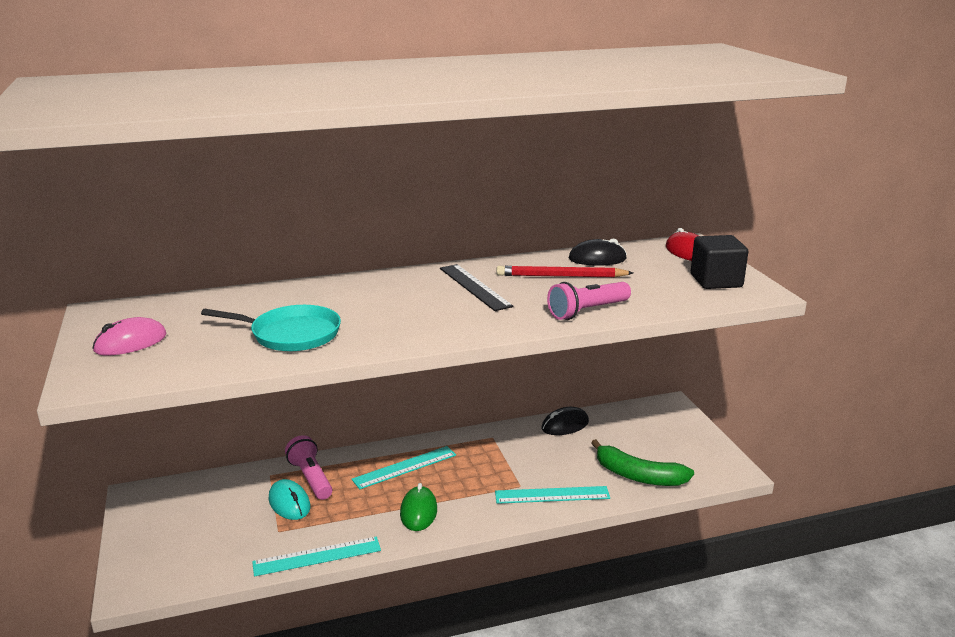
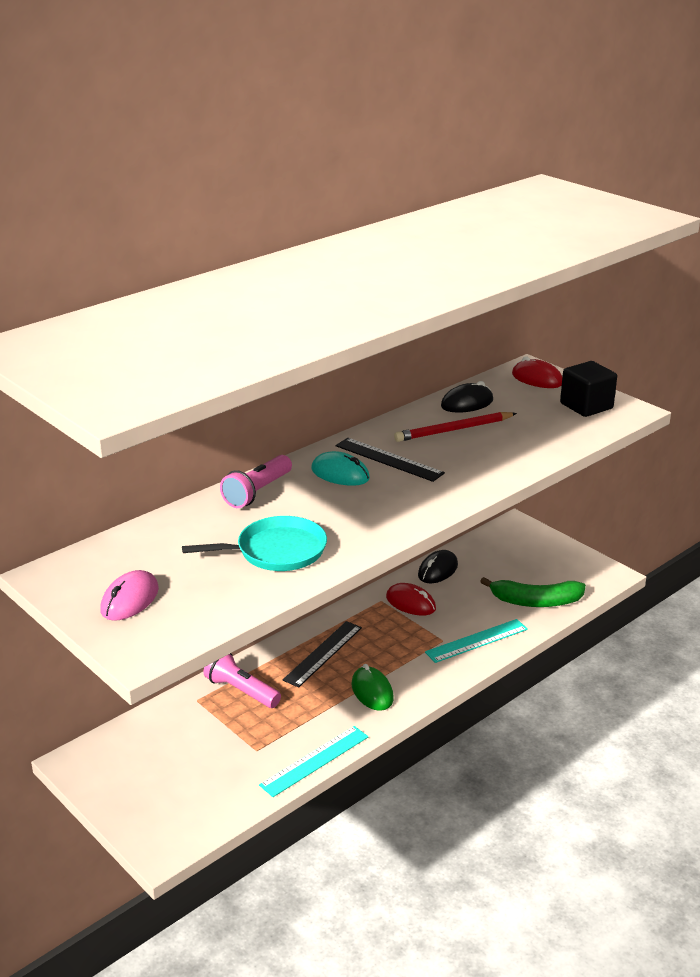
camera: 25 degrees left, 5 degrees up
(289, 503) = (242, 721): turquoise mouse -> turquoise mouse (340, 474)
(405, 467) = (323, 653): turquoise ruler -> black ruler
(517, 446) = (410, 603): none -> red mouse
(587, 311) = (511, 463): pink flashlight -> pink flashlight (257, 492)

